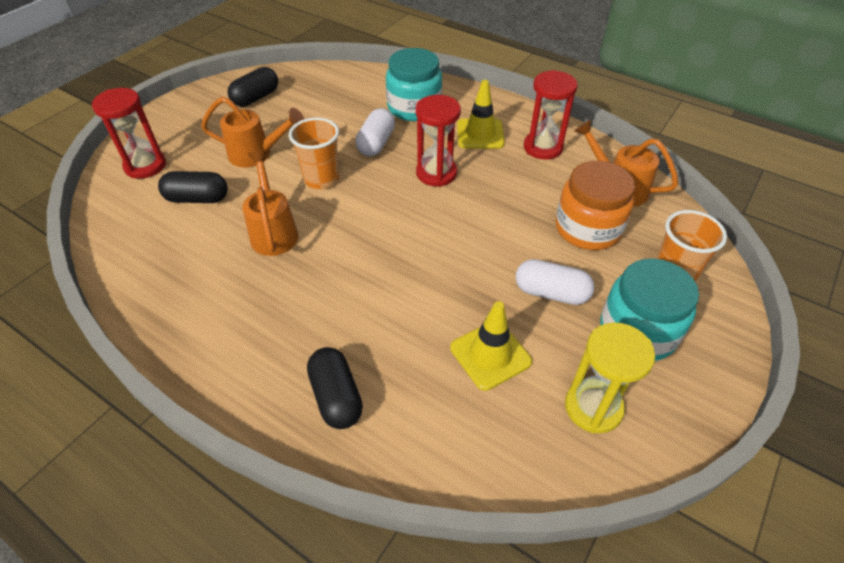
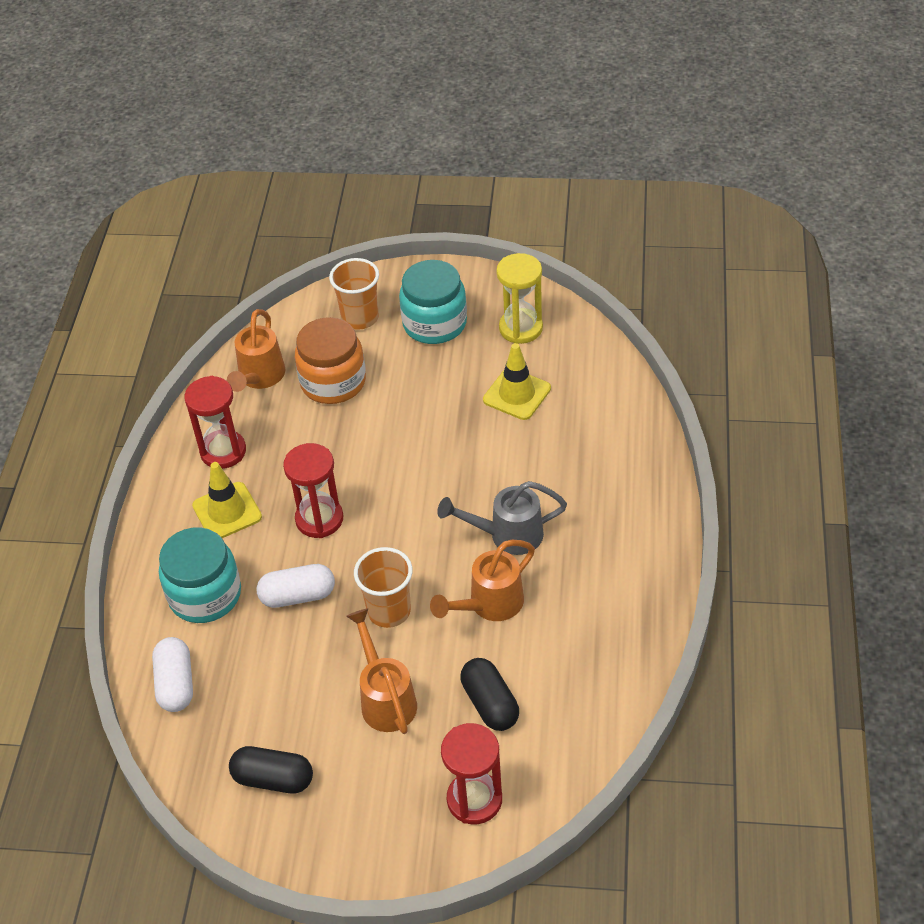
camera: 115 degrees left, 0 degrees up
(327, 270) = (507, 535): none -> grey watering can
(336, 397) = (618, 462): black capsule -> none
(551, 293) = (429, 381): white capsule -> white capsule (176, 684)

